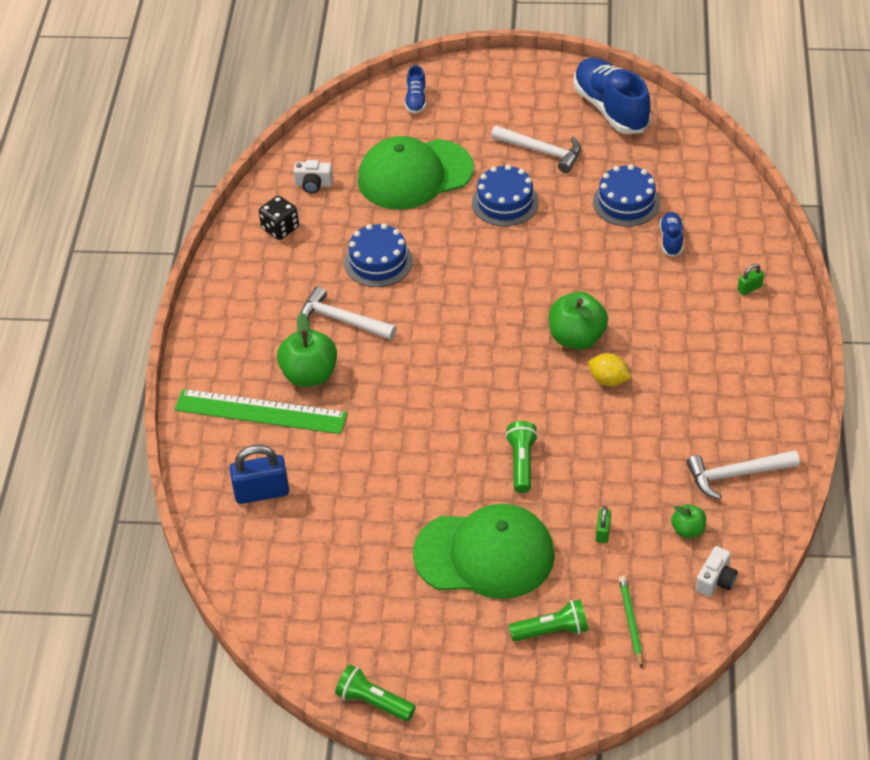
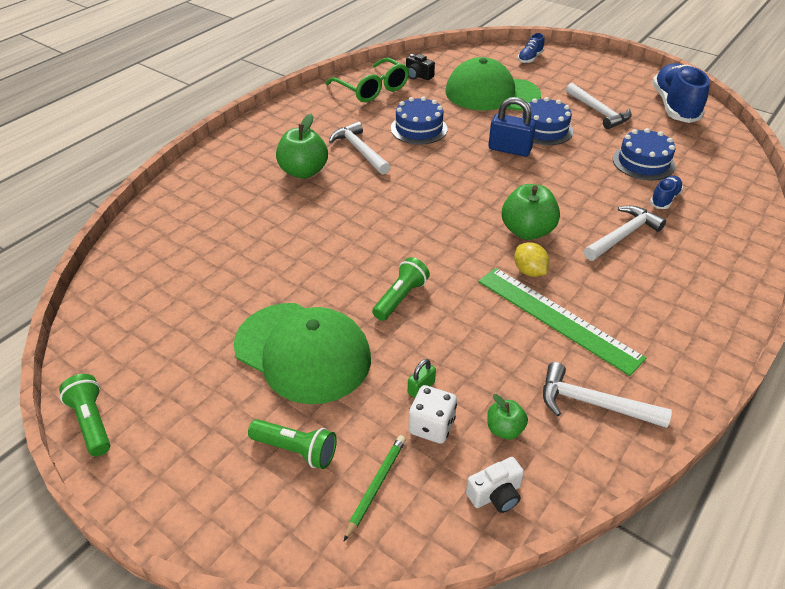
camera: 30 degrees right, 5 degrees down
(260, 412) = (247, 179): green ruler -> green ruler (557, 318)
(261, 492) = (192, 226): blue padlock -> blue padlock (509, 149)
(280, 228) = (372, 89): black dice -> green glasses
(313, 184) = (418, 76): white camera -> black camera
(634, 557) = (431, 426): none -> white dice
(661, 301) = (623, 235): none -> white hammer
(749, 288) = (715, 259): green padlock -> none

